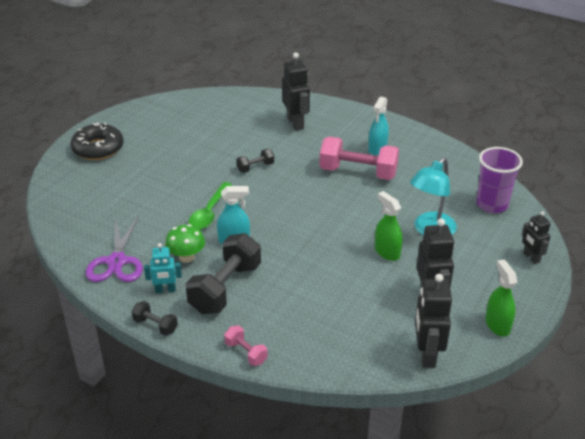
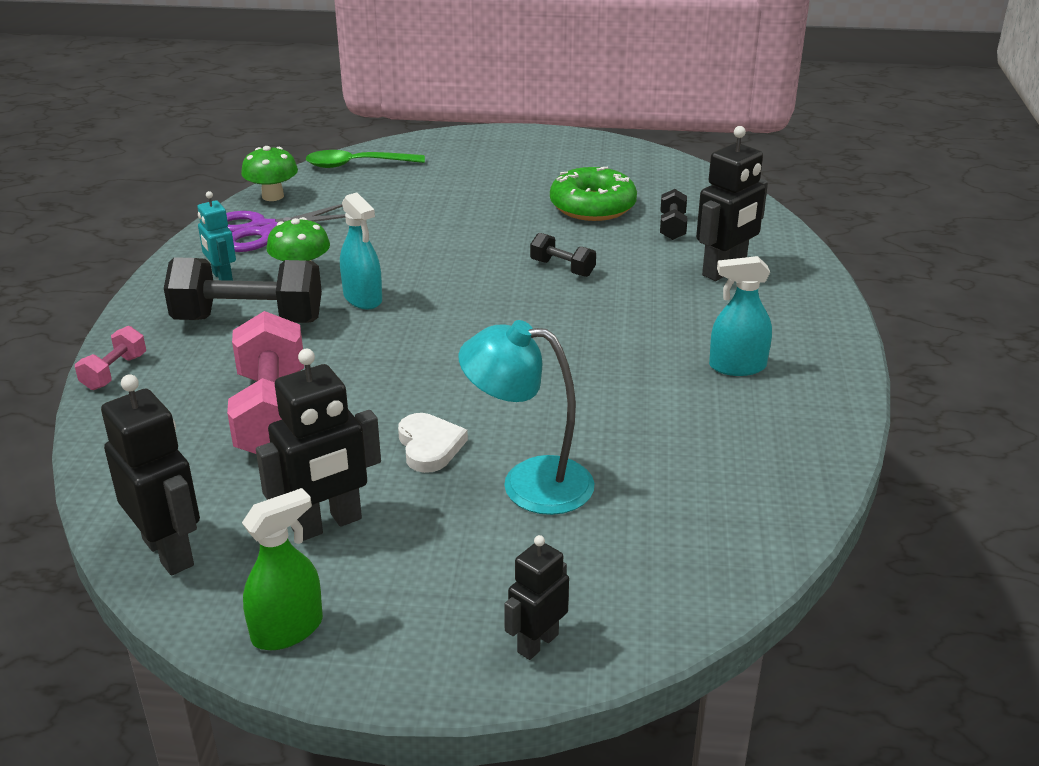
camera: 65 degrees right, 5 degrees down
(72, 248) = (273, 196): none -> green mushroom
(98, 148) = (497, 150): black donut -> none
(155, 325) = (146, 290): black dumbbell -> black dumbbell (672, 227)
(198, 138) = (592, 206): none -> green donut
(209, 212) = (416, 262): green spoon -> green spoon (357, 165)
(358, 172) = (640, 363): pink dumbbell -> pink dumbbell (273, 414)
(387, 252) = (429, 446): green spray bottle -> white heart
(426, 354) = (169, 552): black robot -> black robot turned 75 degrees clockwise
(492, 204) = (683, 548): purple cup -> none

